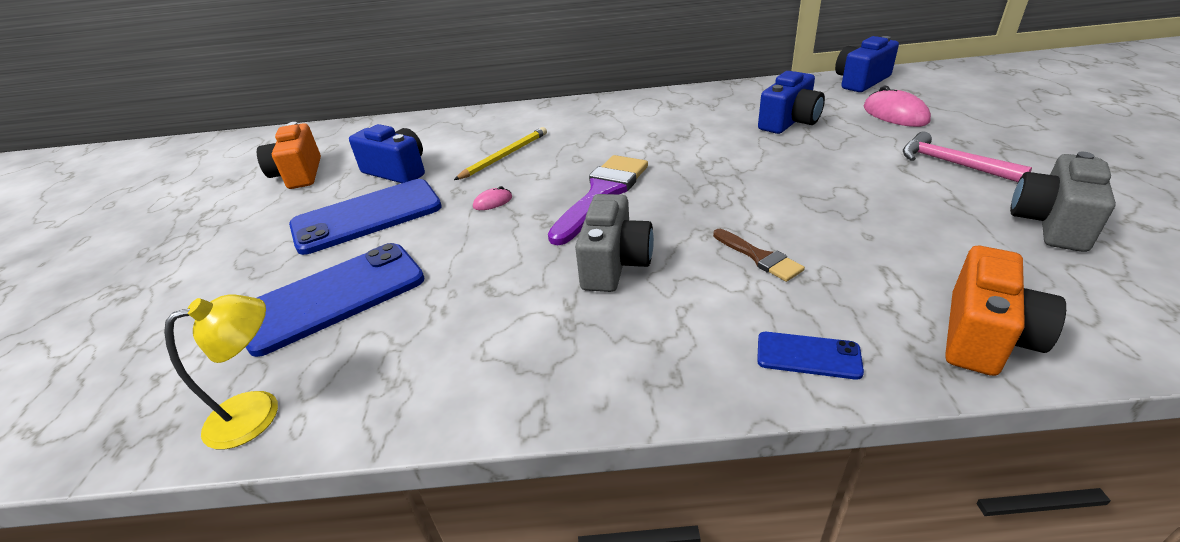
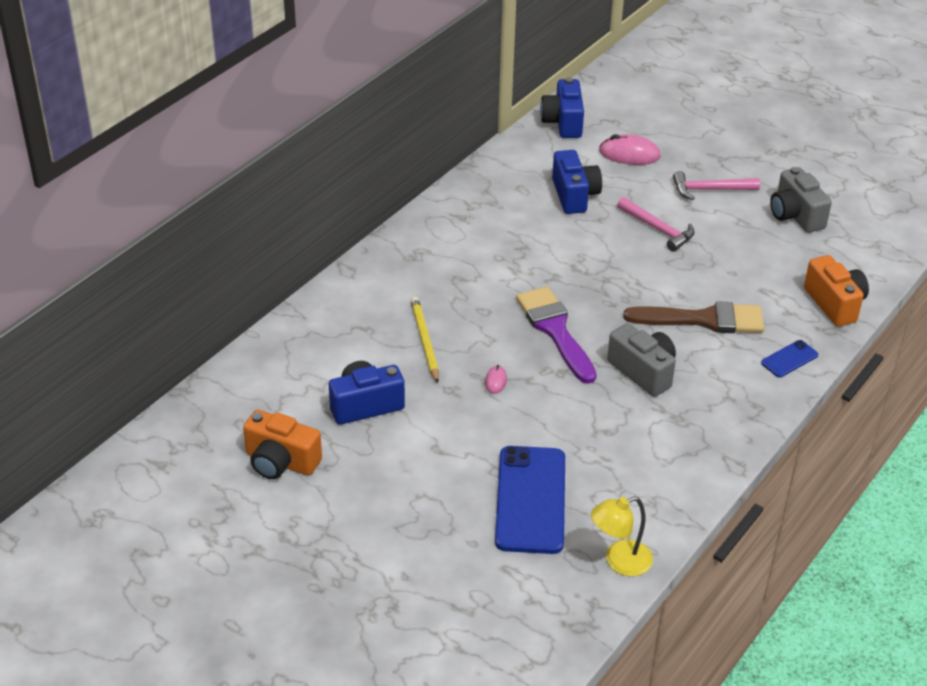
camera: 55 degrees left, 5 degrees up
(258, 412) = (619, 561): yellow lamp -> yellow lamp turned 120 degrees counterclockwise
(367, 216) = (429, 448): blue phone -> none
(759, 257) = (704, 319): brown brush -> brown brush, size x1.90
(835, 170) = (658, 229): none -> pink hammer

